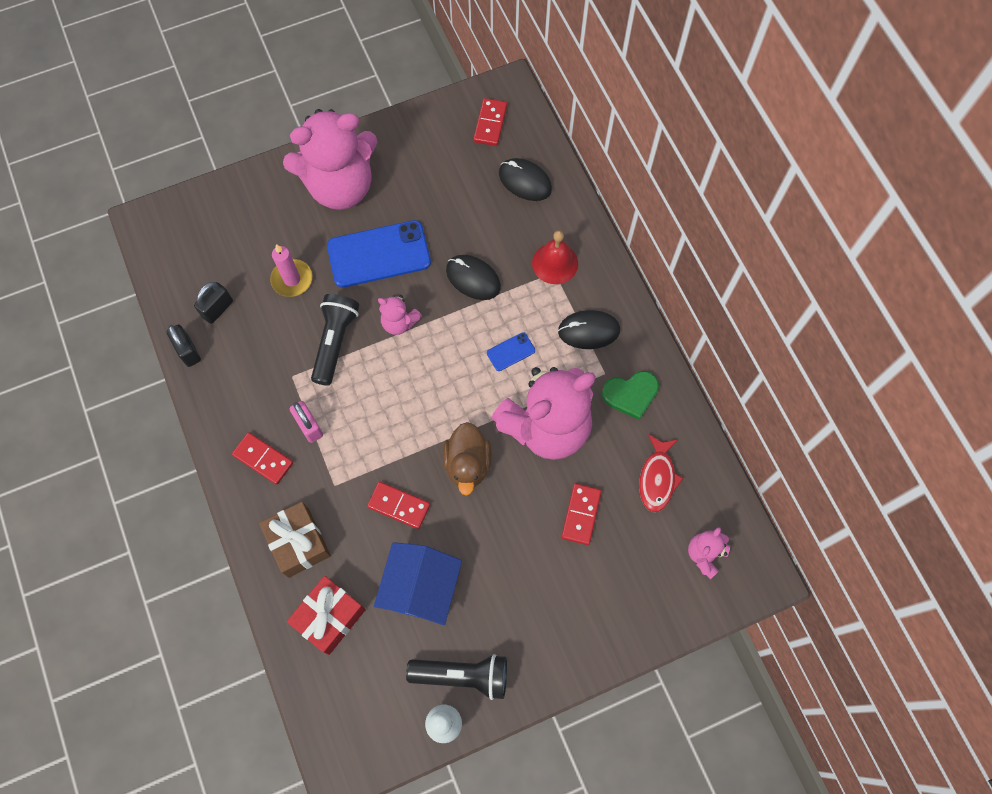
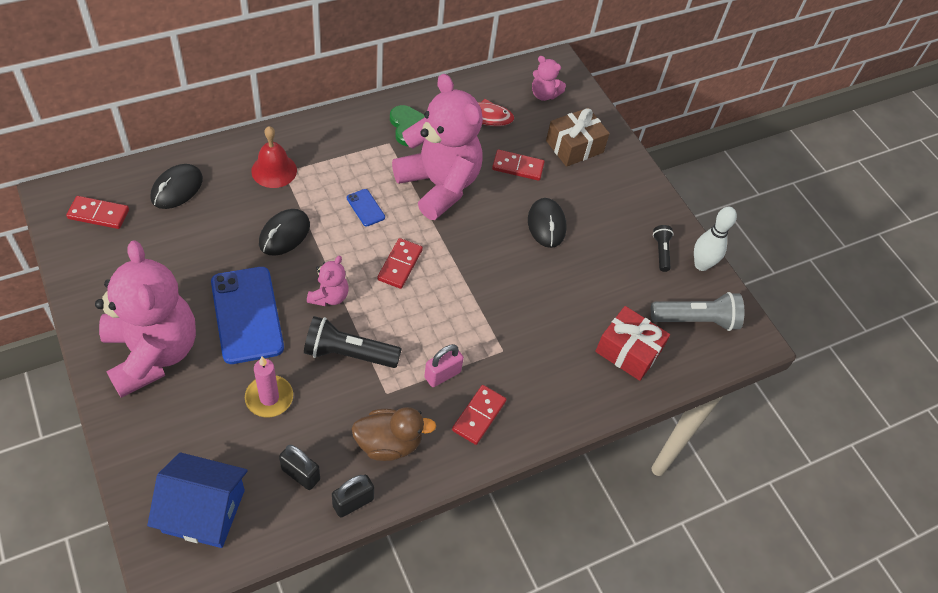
camera: 100 degrees left, 15 degrees down
(298, 543) = (562, 380): brown gift -> brown gift (574, 146)
(368, 703) = (696, 320): none -> grey flashlight
(399, 506) = (519, 297): red domino -> red domino (400, 265)
(420, 588) = (592, 280): blue house -> blue house (203, 511)
(462, 675) = (661, 252): black flashlight -> black flashlight, size x0.56
(467, 464) = (477, 244): brown duck -> brown duck (389, 443)
(588, 331) = (347, 151): black mouse -> black mouse (546, 225)

